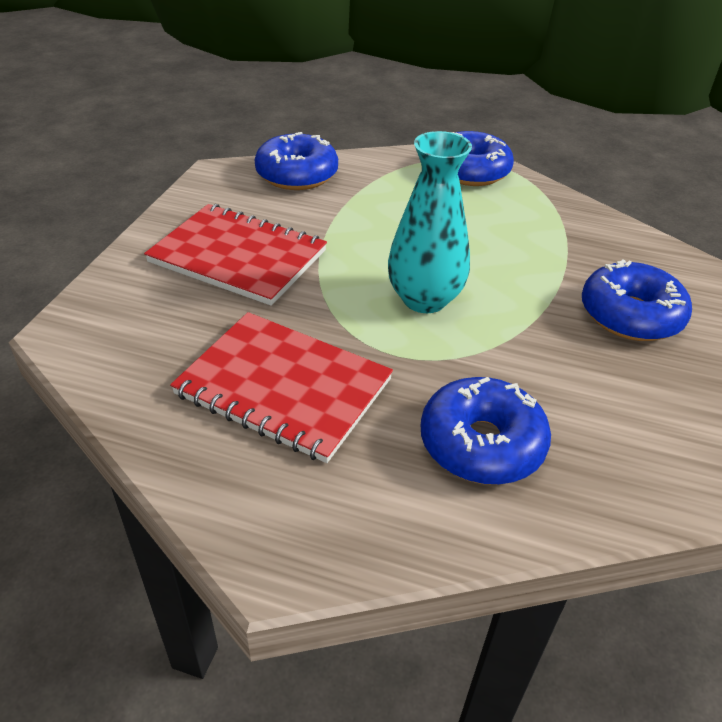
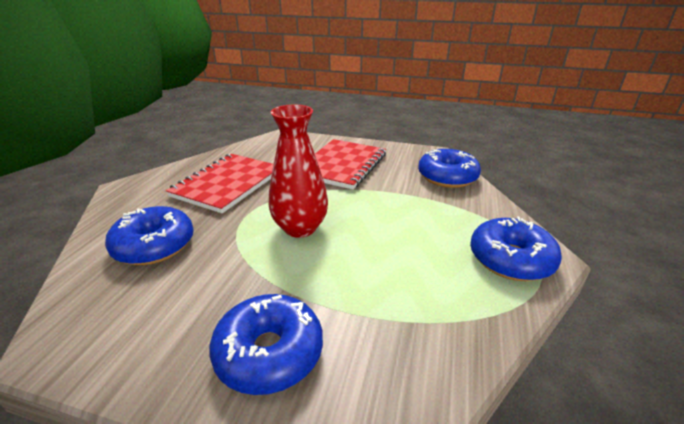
camera: 90 degrees right, 10 degrees down
(424, 299) = (300, 228): turquoise vase -> red vase

